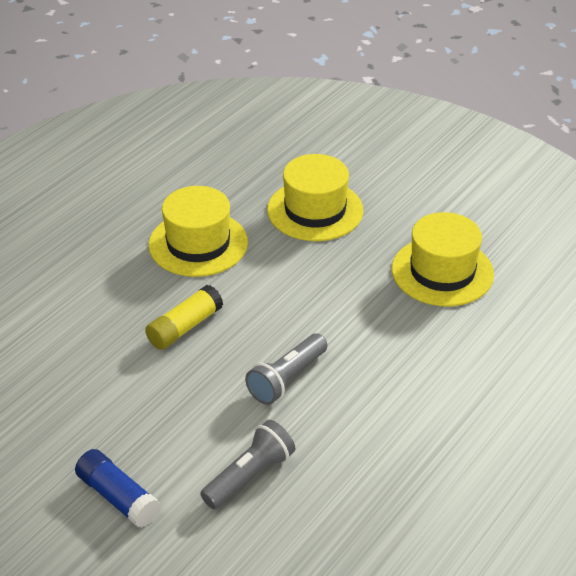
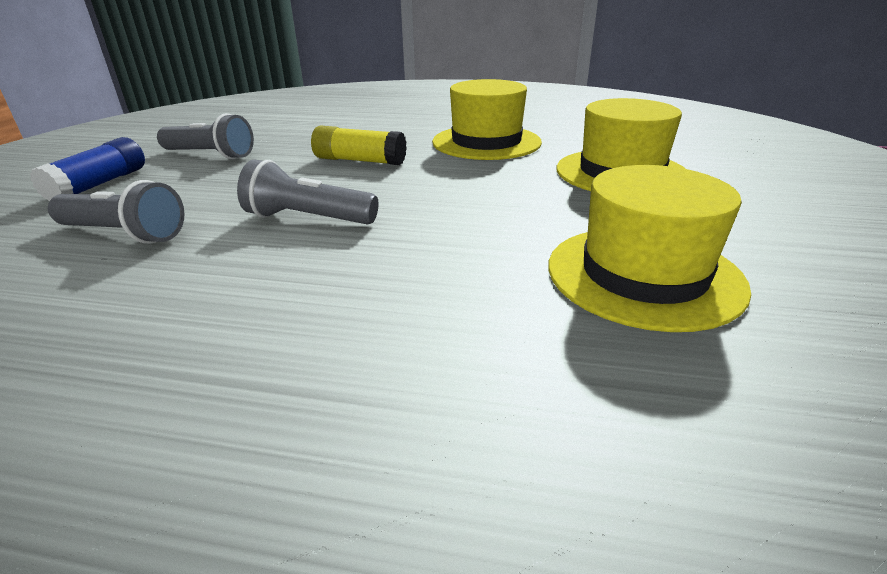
camera: 65 degrees right, 10 degrees down
(87, 419) = (210, 155): none -> grey flashlight

